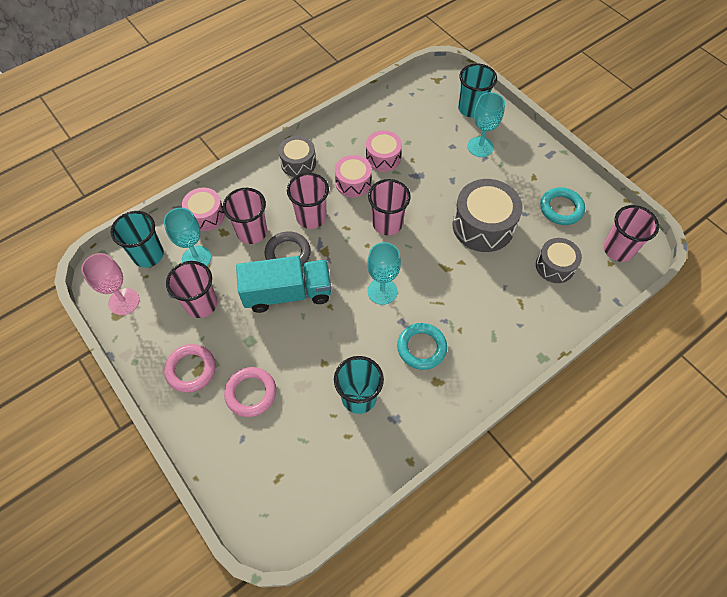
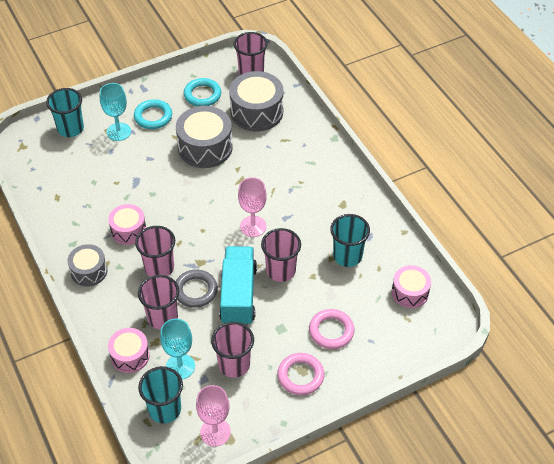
camera: 80 degrees left, 10 degrees down
(382, 291) = (253, 226): turquoise goblet -> pink goblet
(383, 158) = (106, 203): pink drum -> pink drum (410, 292)
(387, 224) = (183, 212): pink cup -> pink cup (281, 271)
(421, 348) = (311, 209): turquoise ring -> turquoise ring (153, 117)
(555, 266) = (256, 112): grey drum -> grey drum, size x1.65

